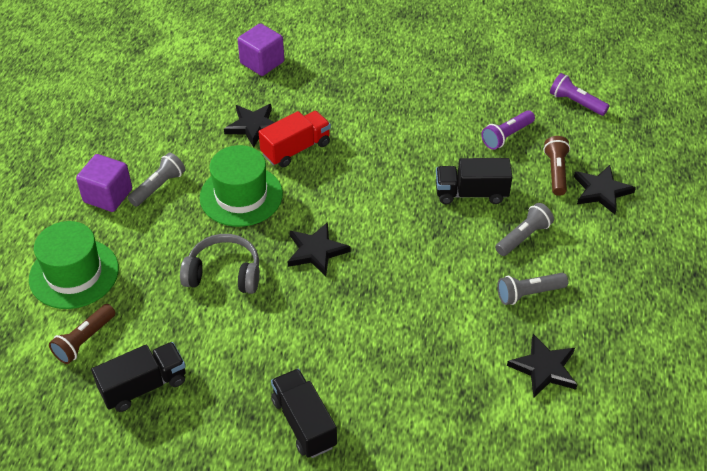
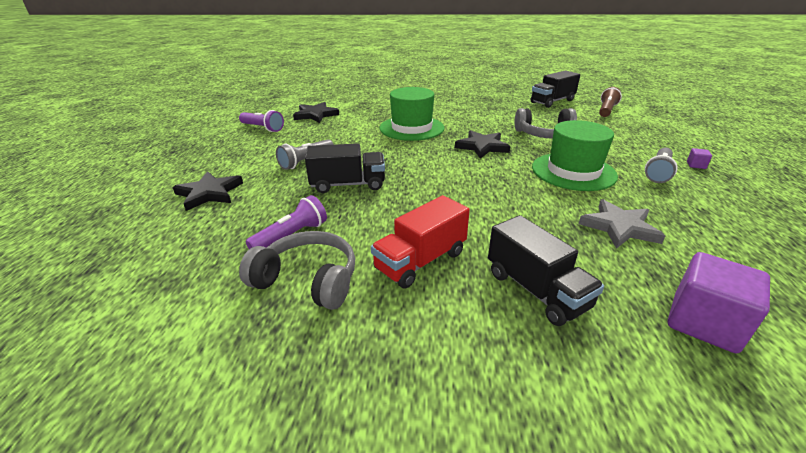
camera: 175 degrees right, 15 degrees down
(74, 274) = (654, 129): green hat -> green hat (411, 128)
(108, 196) = (696, 165): purple cube -> purple cube, size x0.42
(253, 126) = (619, 227): black star -> grey star
(296, 149) = (548, 208): red truck -> red truck (420, 261)
(304, 423) = (455, 97): black truck -> black truck (536, 290)
(485, 101) = (308, 280): none -> grey headphones
(528, 294) = (314, 137): grey flashlight -> none
(556, 172) = (248, 205): brown flashlight -> none
(575, 102) = (164, 287): purple flashlight -> purple flashlight (263, 128)

